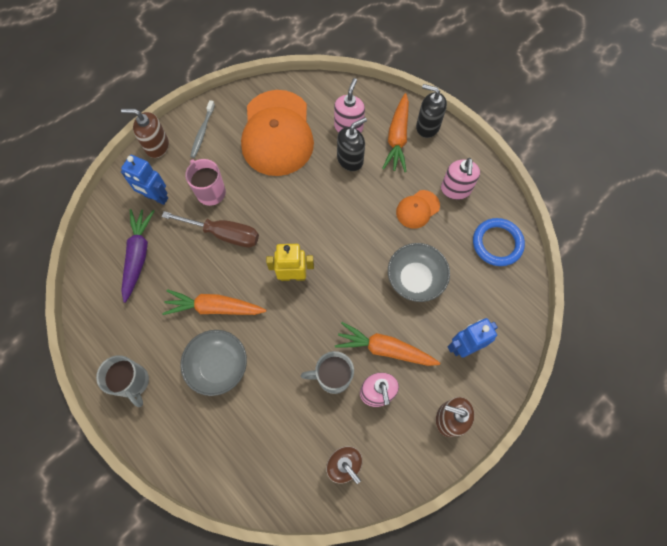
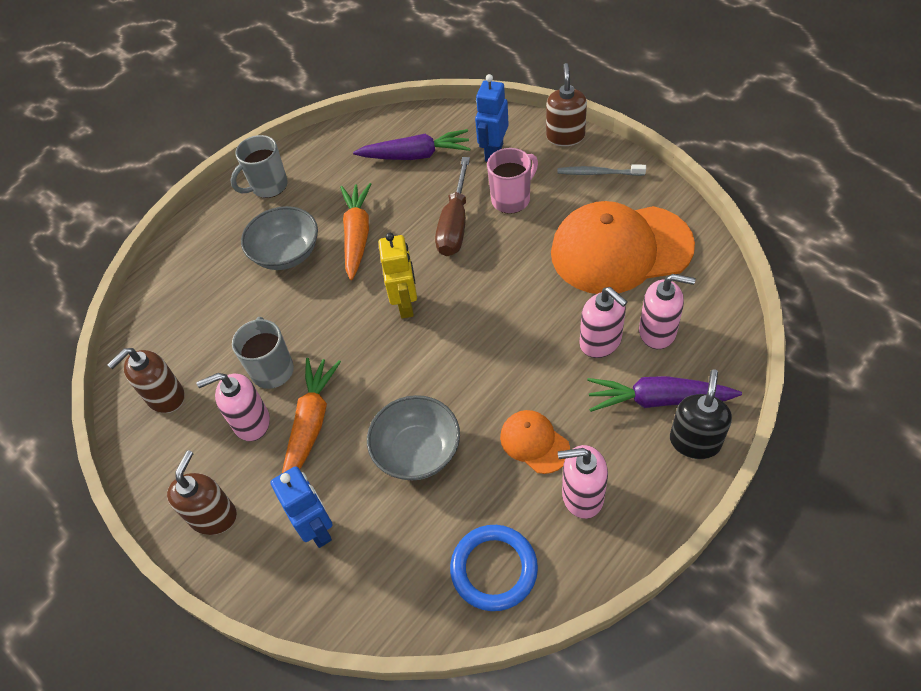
camera: 90 degrees right, 15 degrees down
(350, 159) = (600, 342): black soap dispenser -> pink soap dispenser
(397, 138) = (658, 400): orange carrot -> purple carrot

